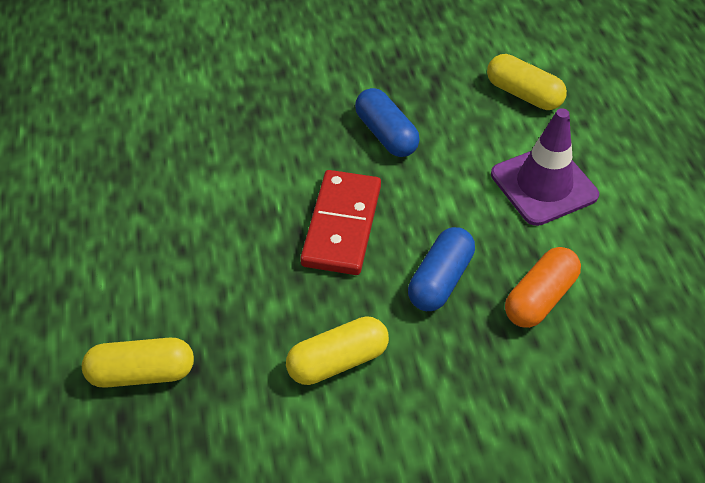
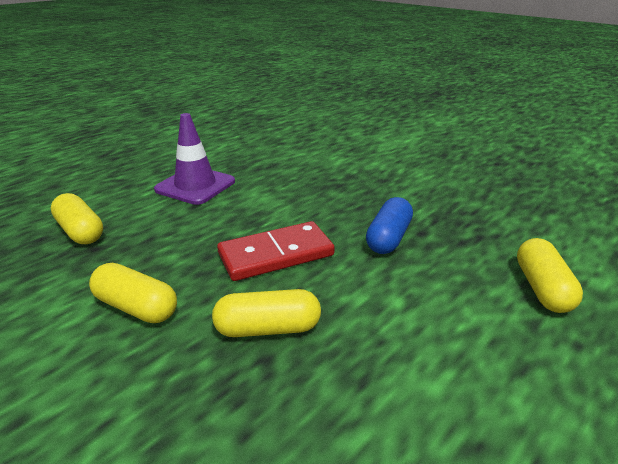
camera: 55 degrees right, 20 degrees down
(440, 280) = (268, 328): blue capsule -> yellow capsule
(539, 298) = (307, 412): orange capsule -> none
(543, 185) = (456, 349): purple traffic cone -> purple traffic cone (195, 186)

